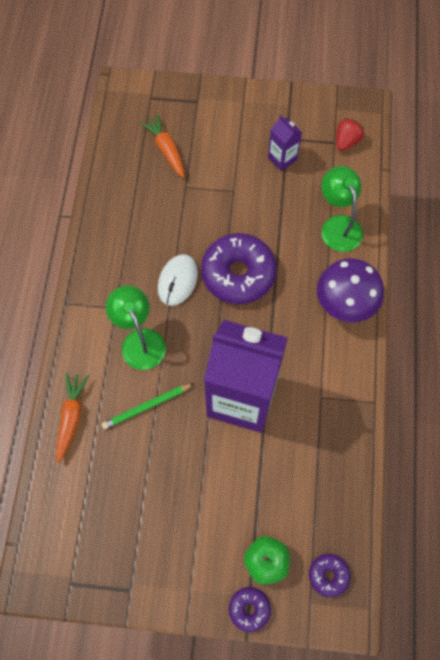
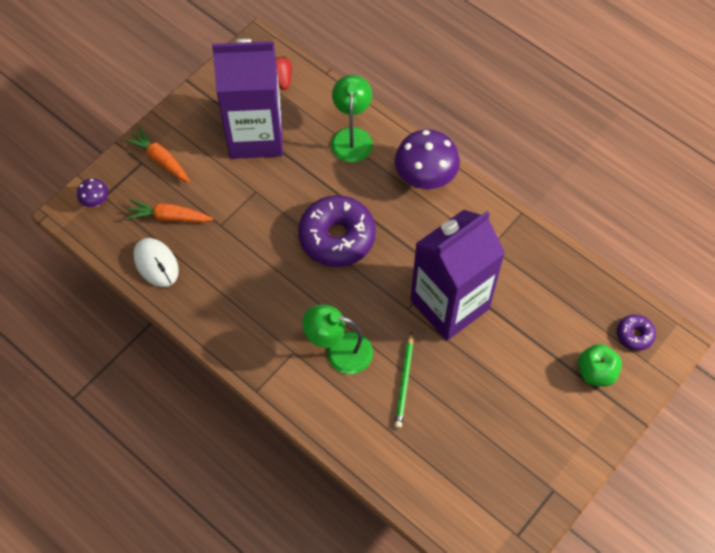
camera: 55 degrees left, 5 degrees down
(71, 417) = (369, 449): orange carrot -> orange carrot (160, 160)
(142, 96) = (96, 201): none -> purple mushroom
(177, 281) = (306, 287): white mouse -> white mouse (156, 263)
(249, 609) = (625, 408): purple donut -> none
(282, 158) = (256, 135): purple carton -> purple carton, size x2.37
(338, 225) = (352, 137): green lamp -> green lamp turned 75 degrees clockwise

